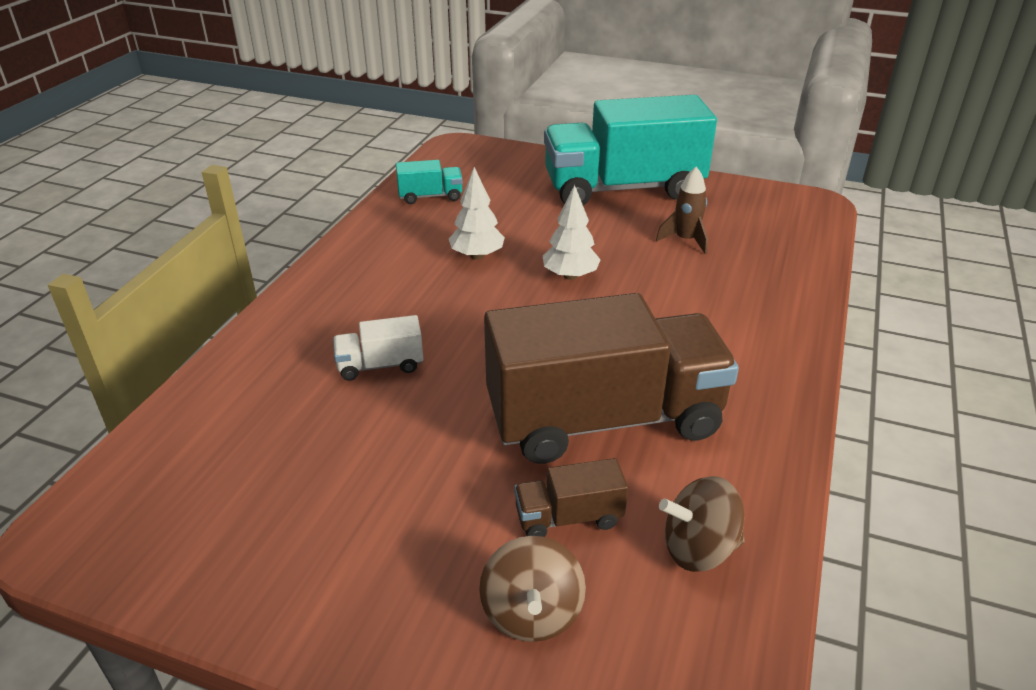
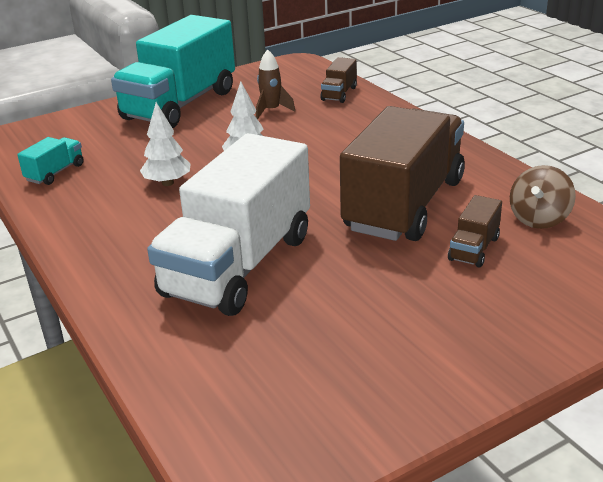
camera: 50 degrees left, 5 degrees down
(380, 365) = (239, 265): white truck -> white truck, size x2.46
(532, 613) = (536, 289): brown spinning top -> none
(785, 261) = (339, 94): none -> brown truck

